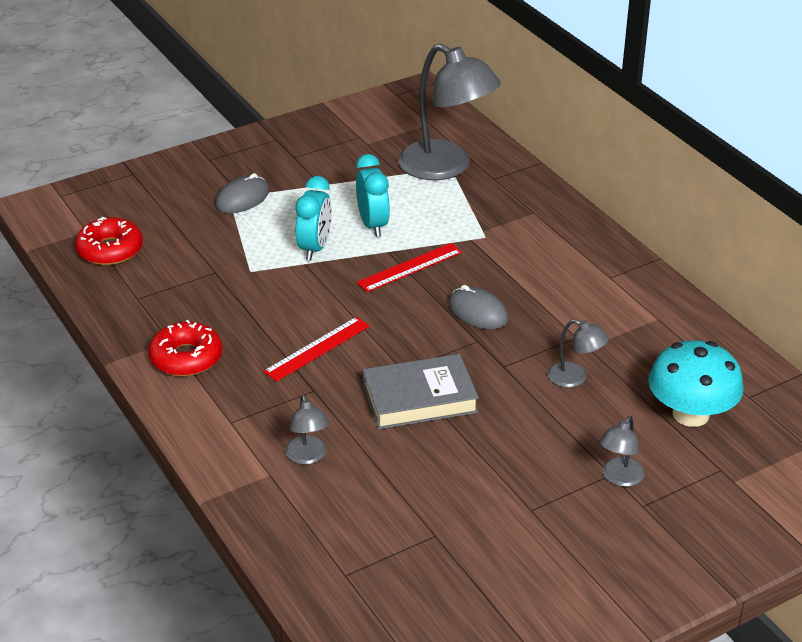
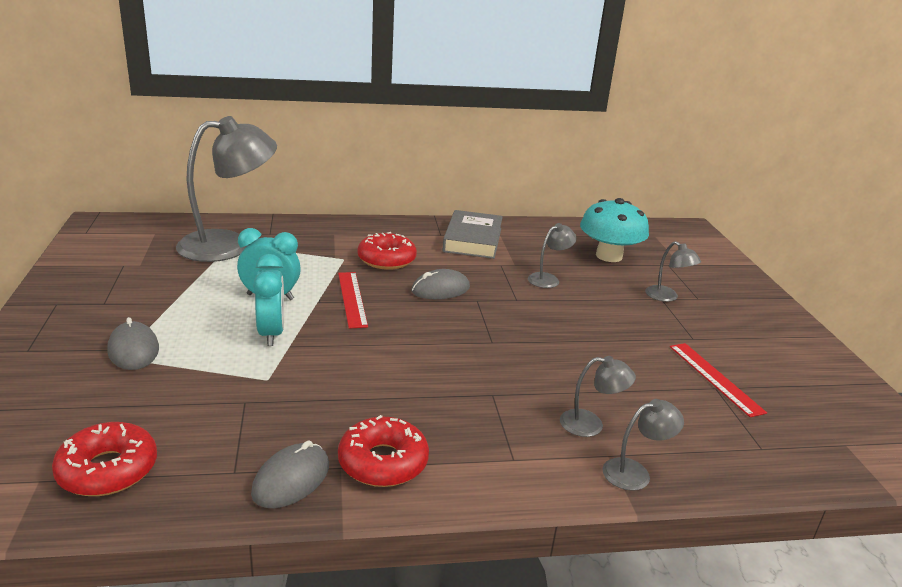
camera: 70 degrees left, 10 degrees down
(143, 324) = (291, 479): none -> grey mouse
(255, 493) = (635, 472): none -> grey lamp
(314, 248) = (271, 334): turquoise clock -> turquoise clock turned 45 degrees clockwise
(317, 348) = (430, 375): red ruler -> red ruler (715, 378)
(419, 398) = (536, 345): grey book -> grey book (473, 240)
(510, 261) = (386, 259): none -> red donut

